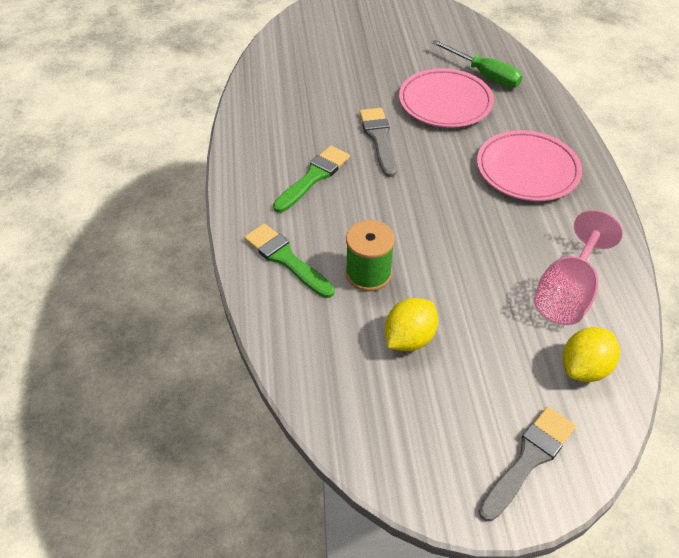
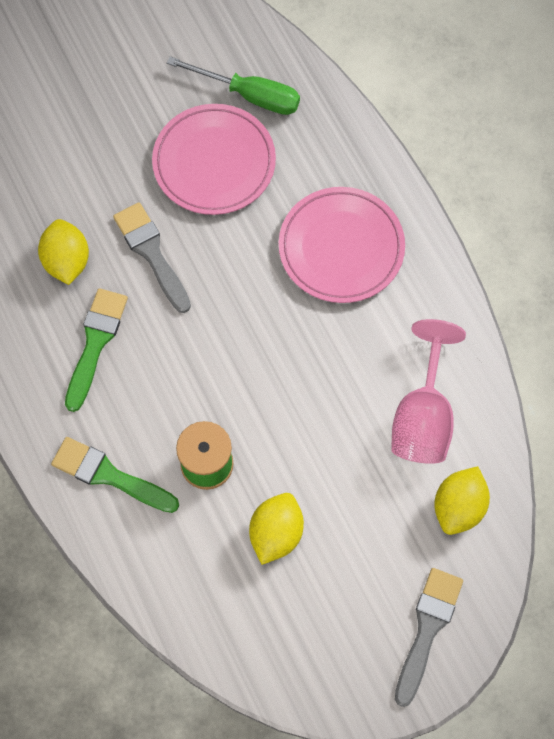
camera: 20 degrees left, 20 degrees up
(315, 128) = (67, 261): none -> yellow lemon

